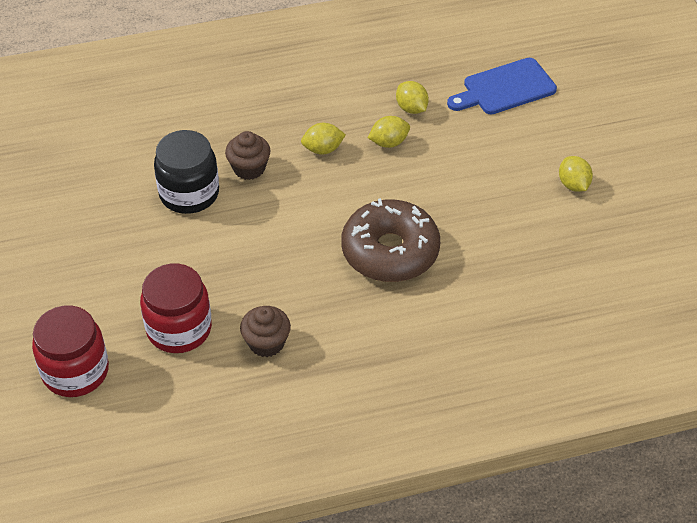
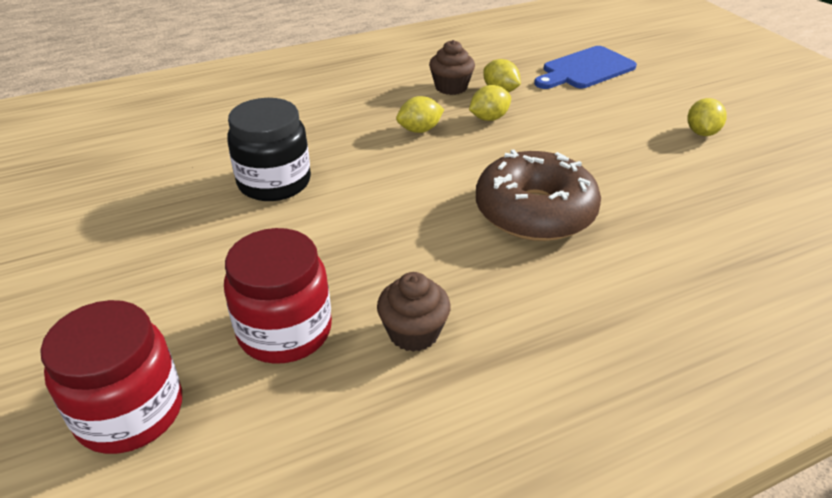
camera: 10 degrees left, 10 degrees down
(249, 168) = (341, 153): brown cupcake -> brown cupcake (451, 87)
(573, 185) = (701, 133): yellow lemon -> yellow lemon turned 45 degrees clockwise

